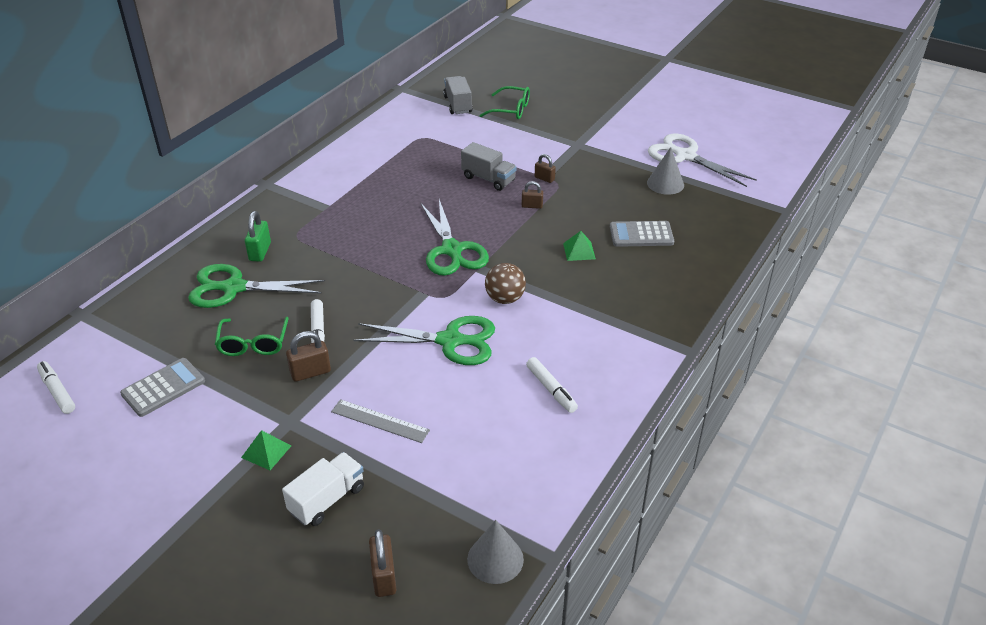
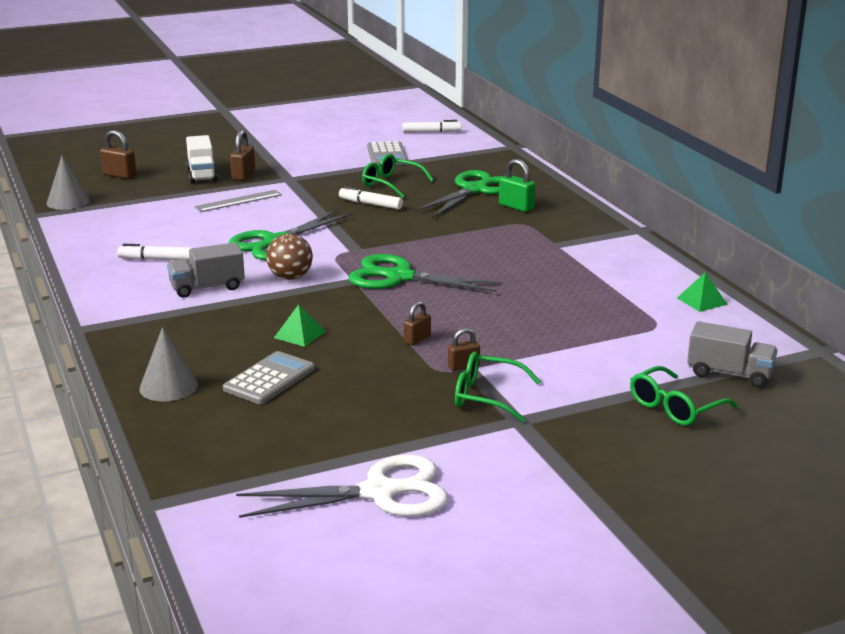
camera: 125 degrees right, 15 degrees down
(266, 451) = (273, 168): green pyramid -> green pyramid (702, 301)
(310, 372) = (327, 193): brown padlock -> brown padlock (243, 175)
(488, 179) = (507, 334): grey truck -> grey truck (207, 287)
(566, 160) = (487, 396): none -> green glasses
(665, 184) = (339, 442): grey cone -> grey cone (168, 386)

